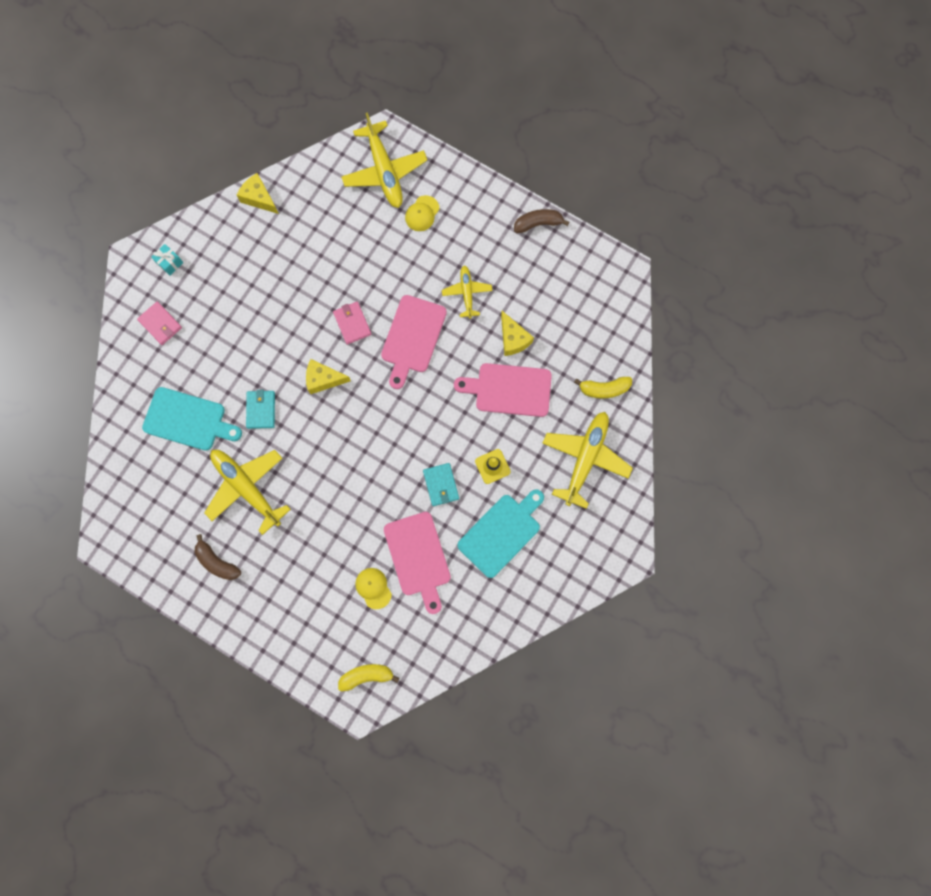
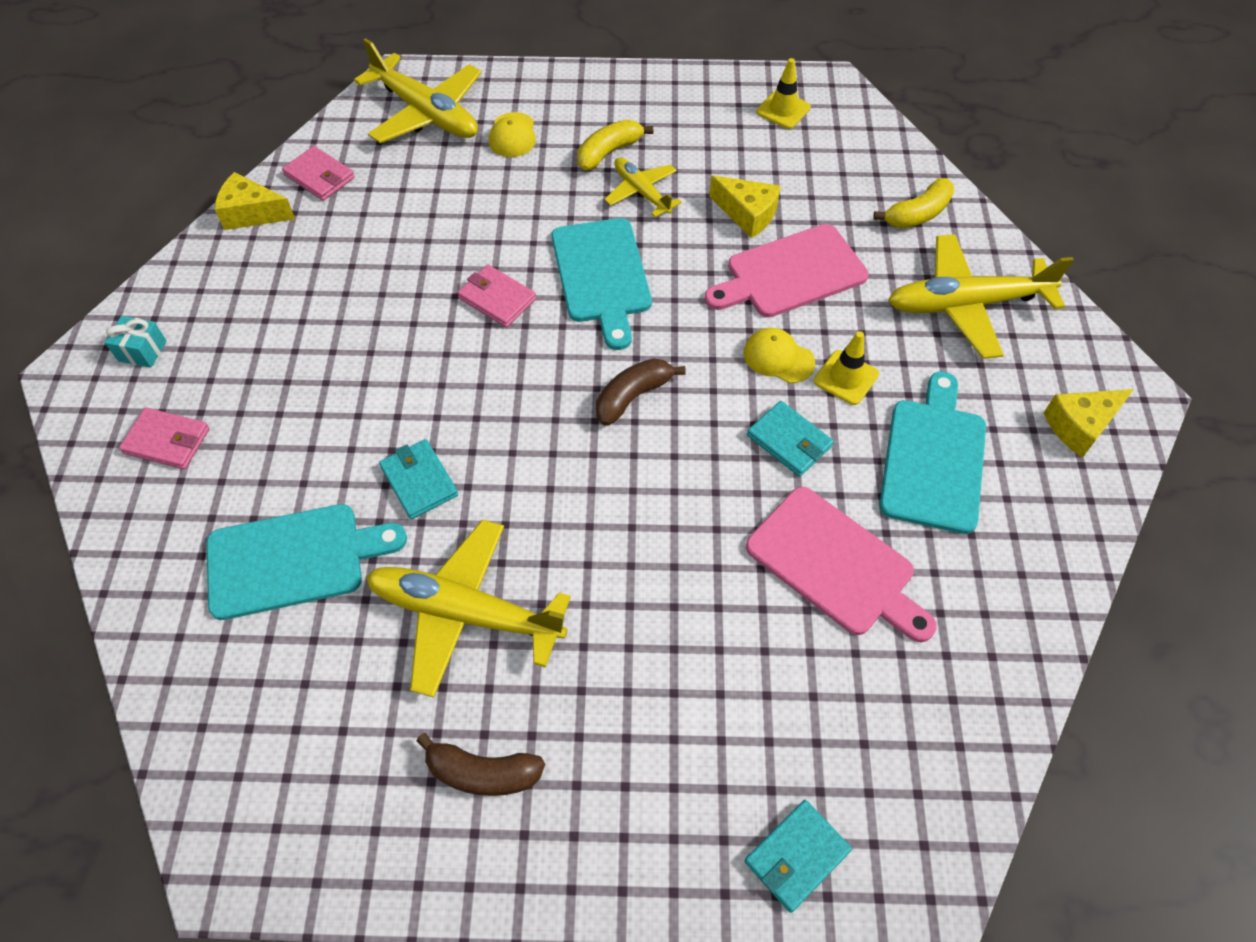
camera: 30 degrees left, 20 degrees down
(305, 189) = (319, 176): none -> pink wallet
(317, 665) = (796, 856): none -> turquoise wallet
(323, 379) = (499, 389): yellow cheese -> yellow cheese (1080, 426)
(366, 676) = (898, 818): yellow banana -> yellow banana (609, 152)
(373, 588) = (798, 655): yellow cap -> yellow cap (778, 358)
(412, 338) = (602, 276): pink cutting board -> turquoise cutting board
(538, 223) = (679, 84): brown banana -> brown banana (633, 396)
(584, 275) = (783, 110): none -> yellow traffic cone
(585, 459) = (966, 304): yellow plane -> yellow plane turned 90 degrees counterclockwise

